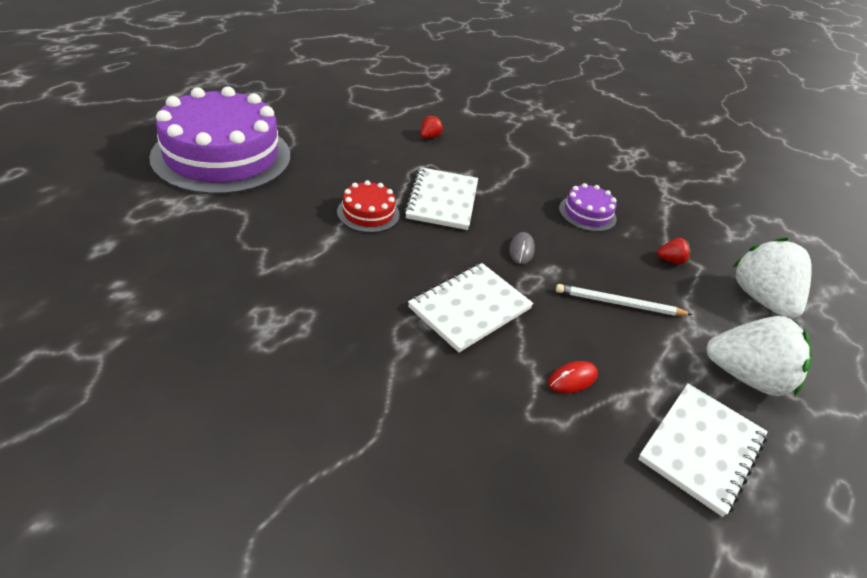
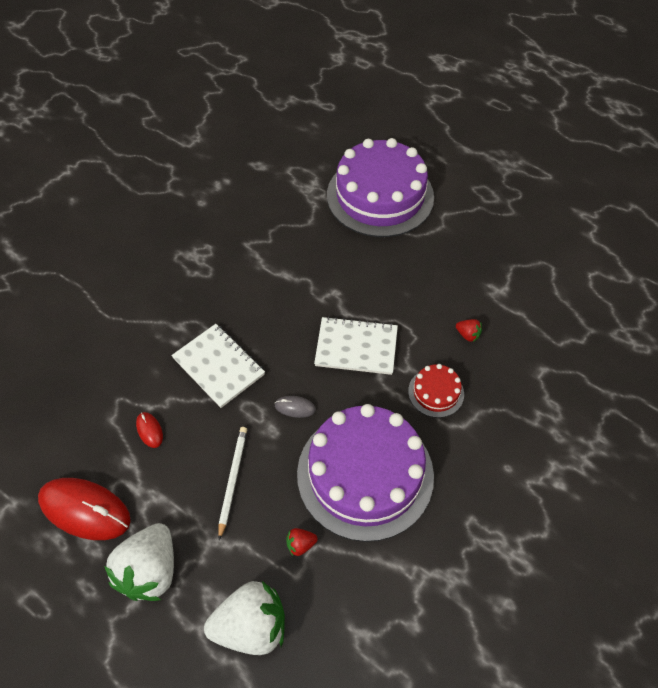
camera: 95 degrees right, 15 degrees up
(368, 213) = (325, 295): red cake -> red cake (436, 392)
(587, 213) = (365, 474): purple cake -> purple cake, size x2.29
(670, 260) = (300, 545): red strawberry -> red strawberry turned 75 degrees clockwise
(702, 448) = (85, 510): white notebook -> red mouse

